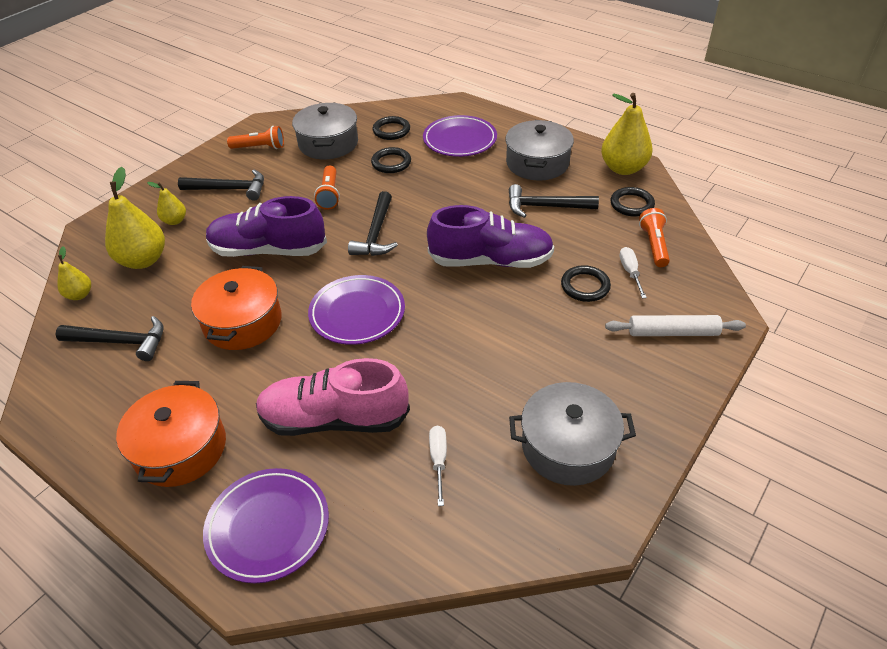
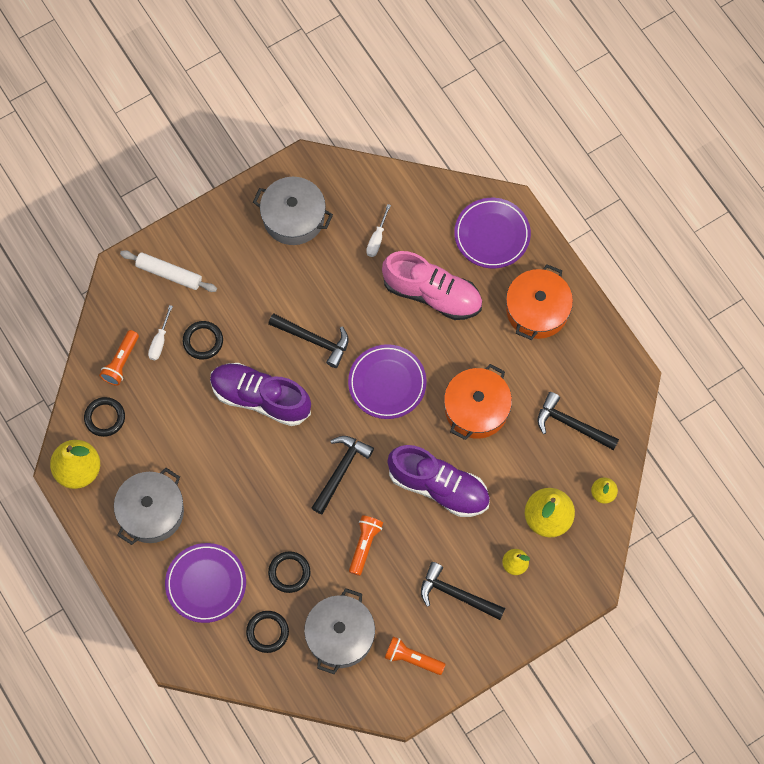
camera: 160 degrees left, 25 degrees up
(545, 207) = (180, 446): black hammer -> black hammer (314, 340)

